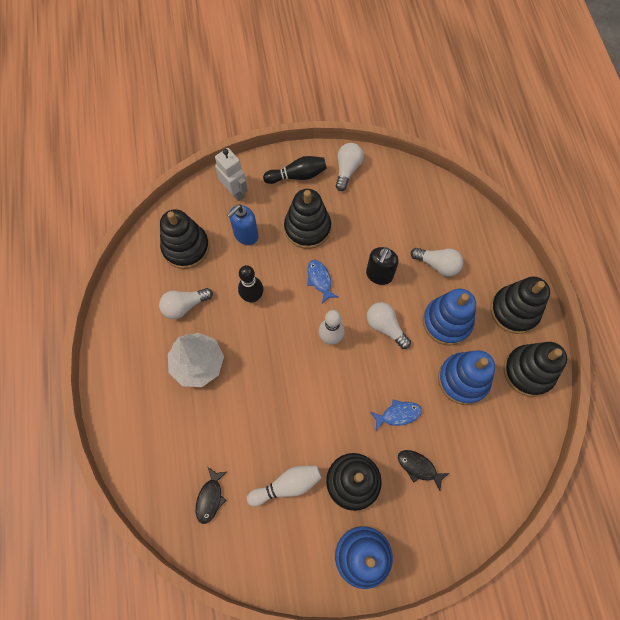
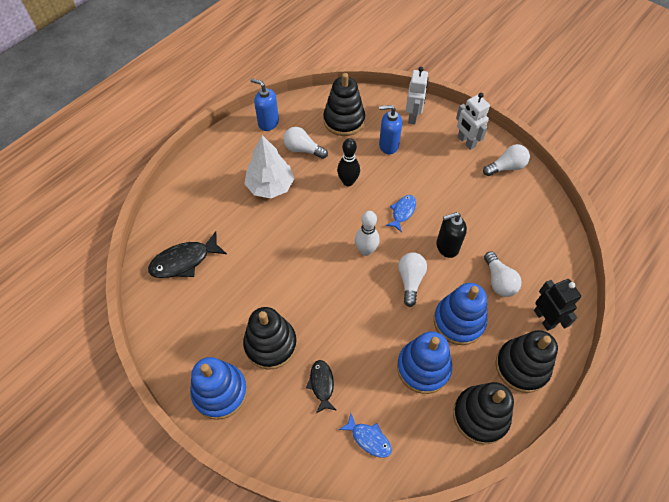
camera: 50 degrees right, 10 degrees down
(126, 312) = (268, 123): none -> blue soap dispenser
(210, 498) = (184, 261): black fish -> black fish, size x1.63
(287, 485) = (231, 302): white bowling pin -> none
(297, 175) = (466, 142): black bowling pin -> white robot
(307, 228) = (433, 176): black stacking toy -> none
(398, 414) = (350, 339): blue fish -> blue fish (368, 438)
(491, 262) = (544, 318): none -> black robot

